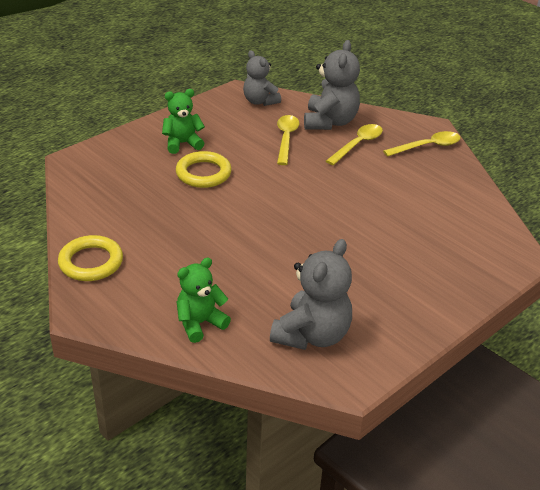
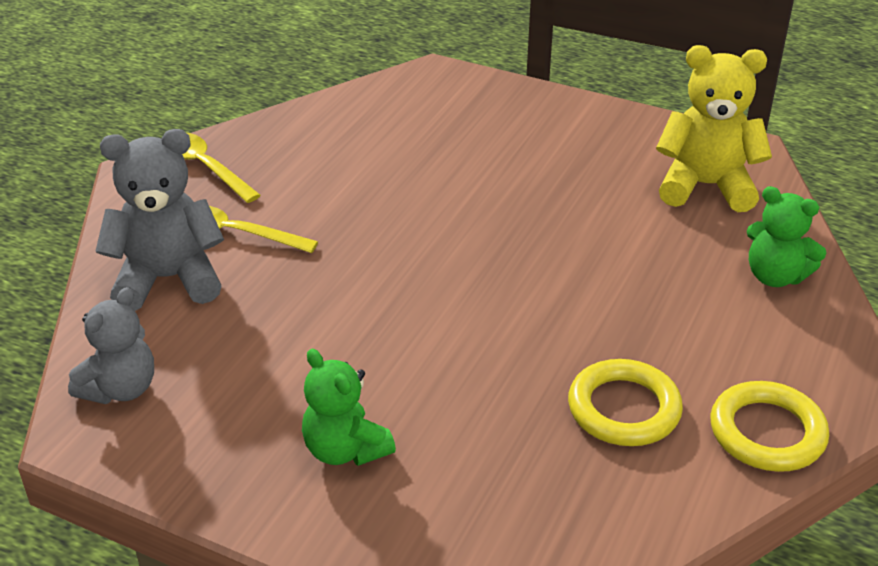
camera: 110 degrees left, 0 degrees up
(203, 173) = (430, 386): yellow ring -> yellow ring (624, 409)
(286, 139) = (255, 316): yellow spoon -> none
(312, 335) = (705, 186): grey teddy bear -> yellow teddy bear

